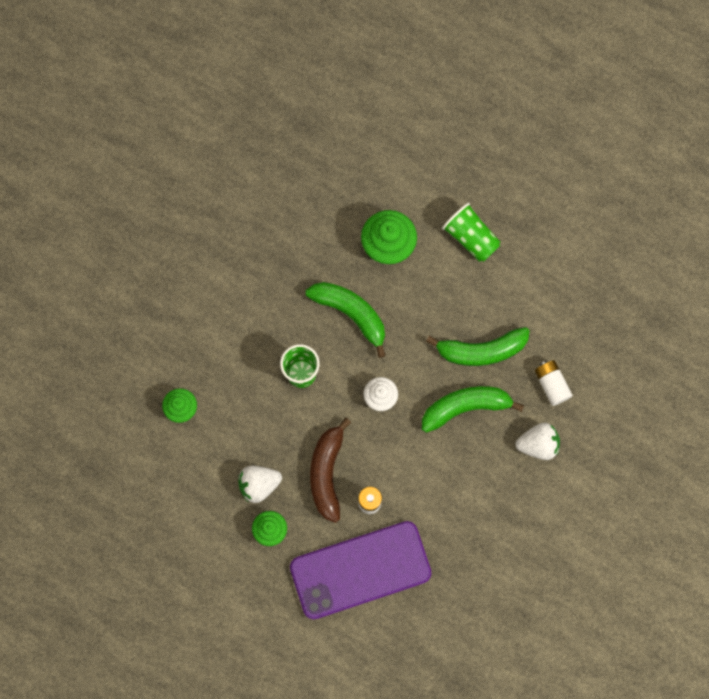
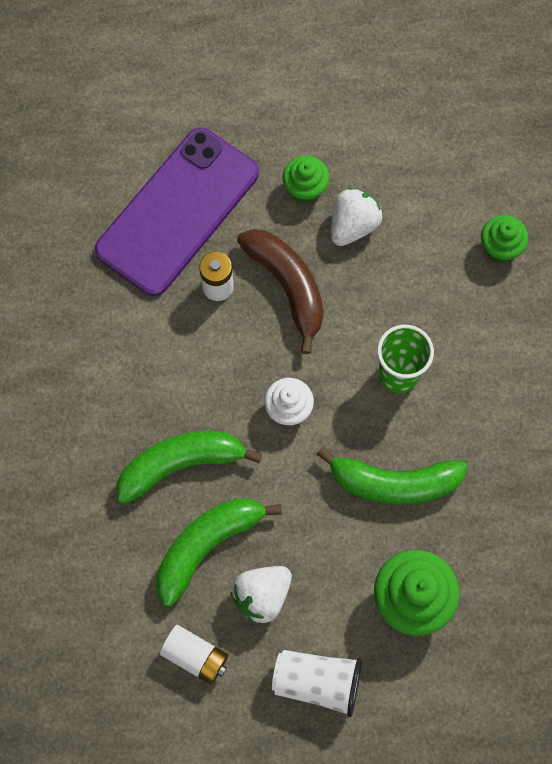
camera: 145 degrees right, 5 degrees down
(465, 407) = (181, 464): green banana -> green banana turned 150 degrees counterclockwise
(471, 238) = (317, 681): green cup -> white cup
(538, 444) = (66, 479): white strawberry -> white strawberry (262, 595)
(551, 384) = (94, 562): white battery -> white battery (195, 656)

